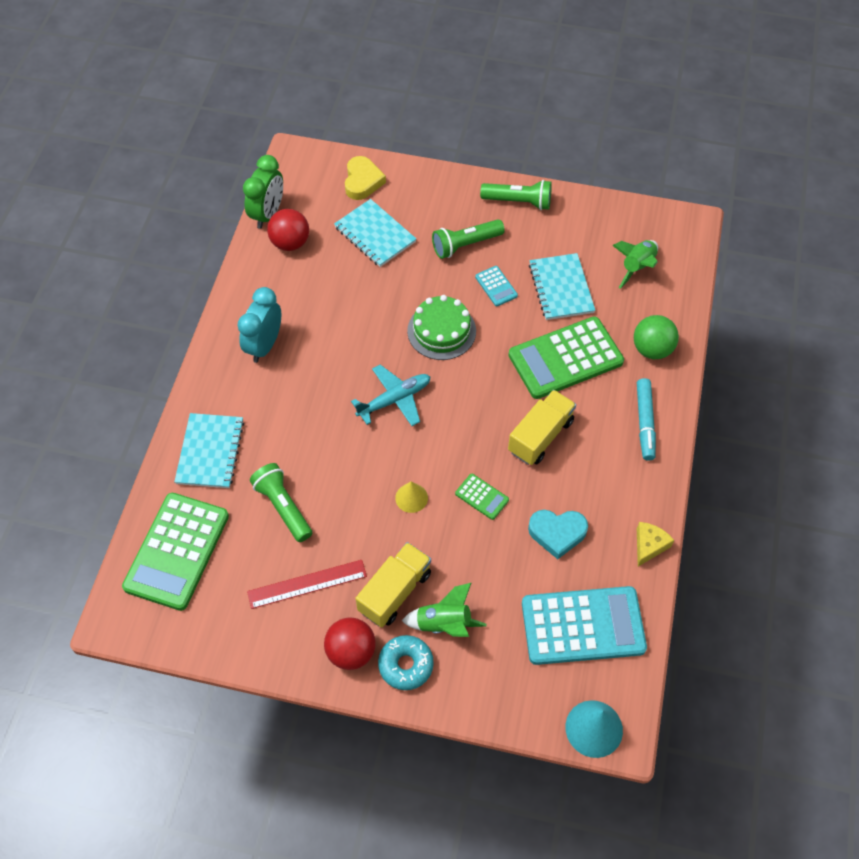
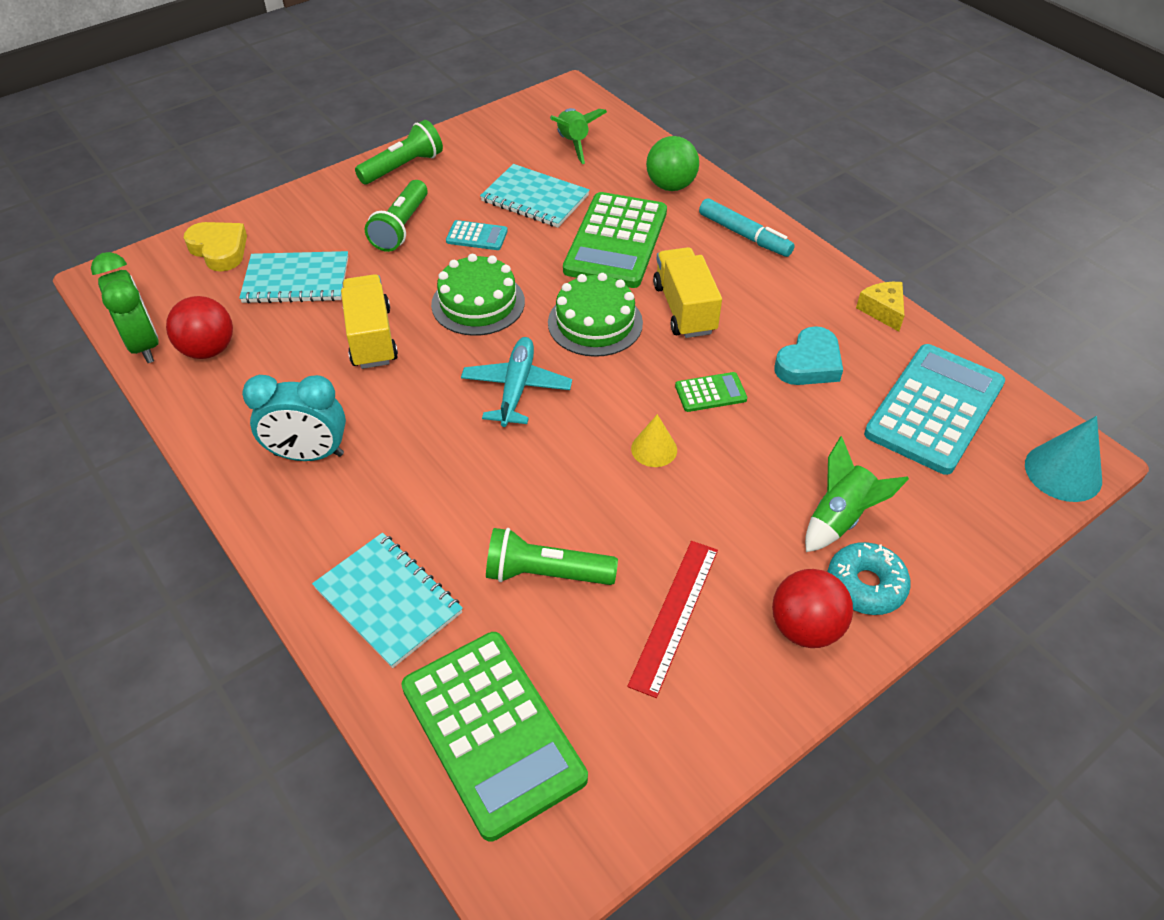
camera: 50 degrees left, 10 degrees down
(264, 345) = (309, 454): turquoise clock -> turquoise clock turned 60 degrees counterclockwise
(394, 592) = (760, 537): yellow truck -> yellow truck (371, 338)
(482, 399) = (595, 323): none -> green cake

